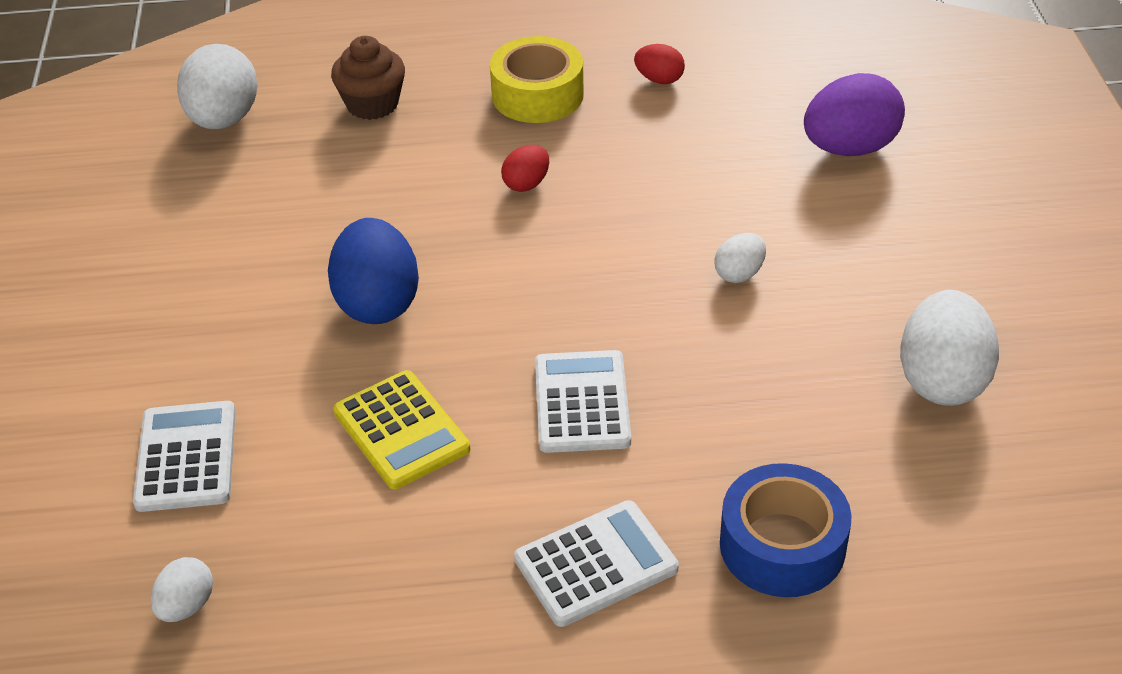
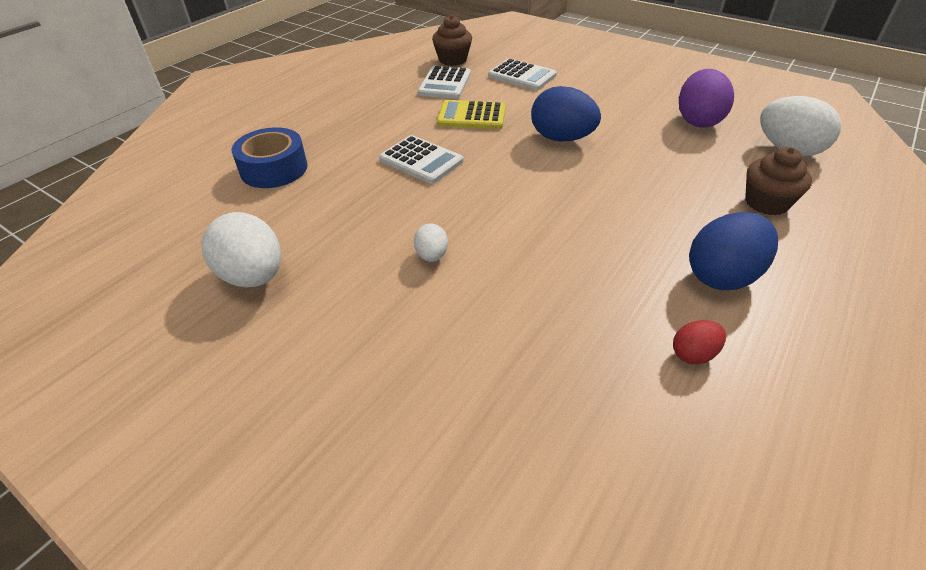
camera: 130 degrees right, 0 degrees up
(186, 606) = (452, 60): white egg -> brown cupcake
(526, 184) = (613, 221): red egg -> none
(537, 95) = (722, 276): yellow tape -> blue egg
(596, 564) = (342, 127): white calculator -> white calculator (445, 83)
(849, 148) = (483, 407): purple egg -> purple egg (698, 121)

